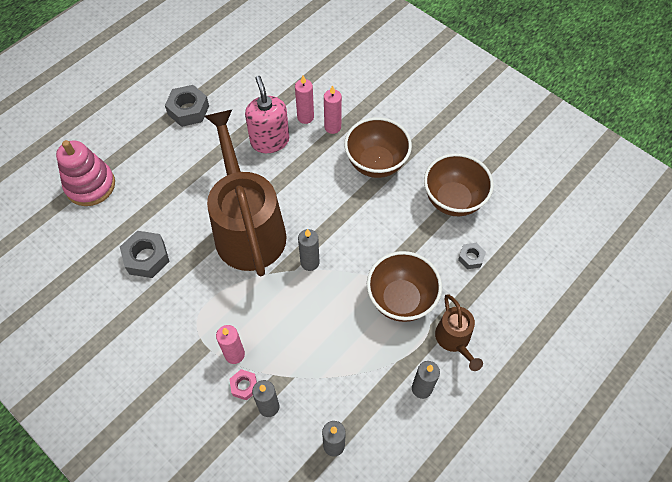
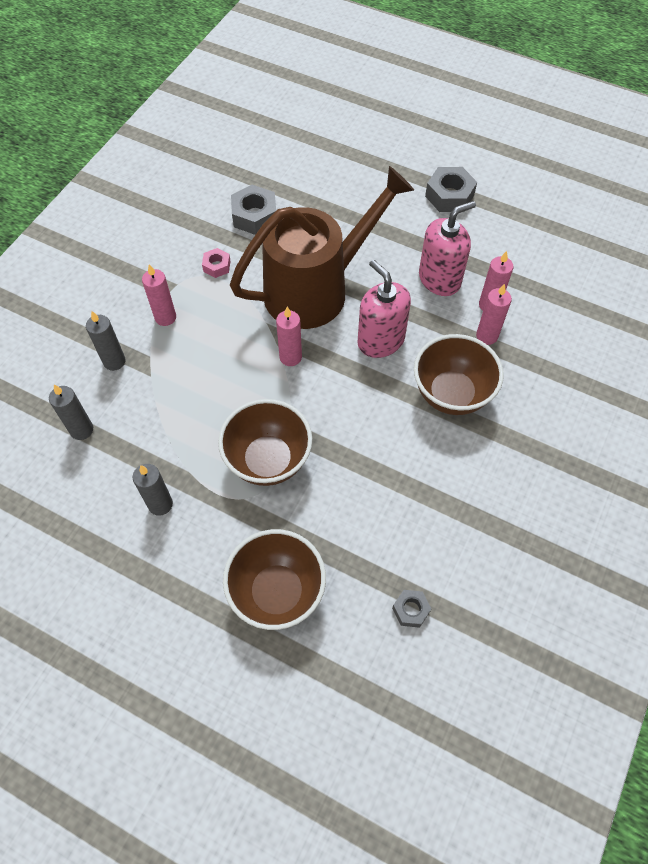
camera: 75 degrees right, 0 degrees up
(90, 185) = (323, 148): pink stacking toy -> none
(244, 386) = (133, 335): pink nut -> pink nut (217, 266)
(310, 262) = (290, 357): grey candle -> pink candle
(314, 195) = (380, 340): none -> pink soap dispenser
(453, 200) = (429, 494): brown bowl -> brown bowl (277, 592)
(454, 340) = (228, 530): brown watering can -> none
(471, 258) = (349, 530): grey nut -> grey nut (410, 610)

